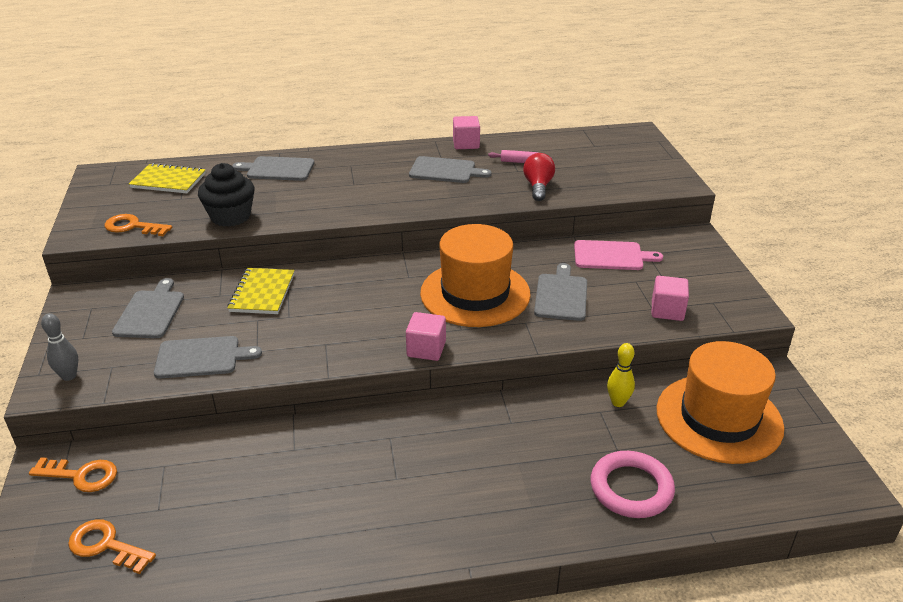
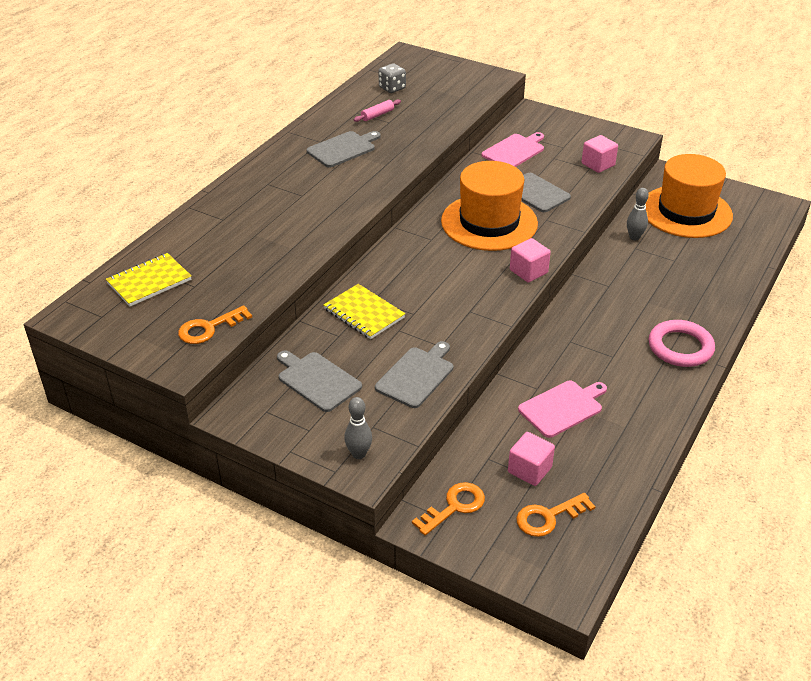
camera: 50 degrees left, 5 degrees up
(230, 216) = (267, 272): black cupcake -> none
(277, 169) = (218, 219): grey cutting board -> none
(280, 480) = (563, 407): none -> pink cutting board
(466, 144) = (315, 122): pink cube -> pink cube (529, 470)
(538, 187) = (424, 125): red light bulb -> none
(572, 150) = (392, 88): none -> grey dice
(618, 402) = (634, 237): yellow bowling pin -> grey bowling pin
(631, 488) = (711, 273): pink ring -> pink ring (680, 347)

